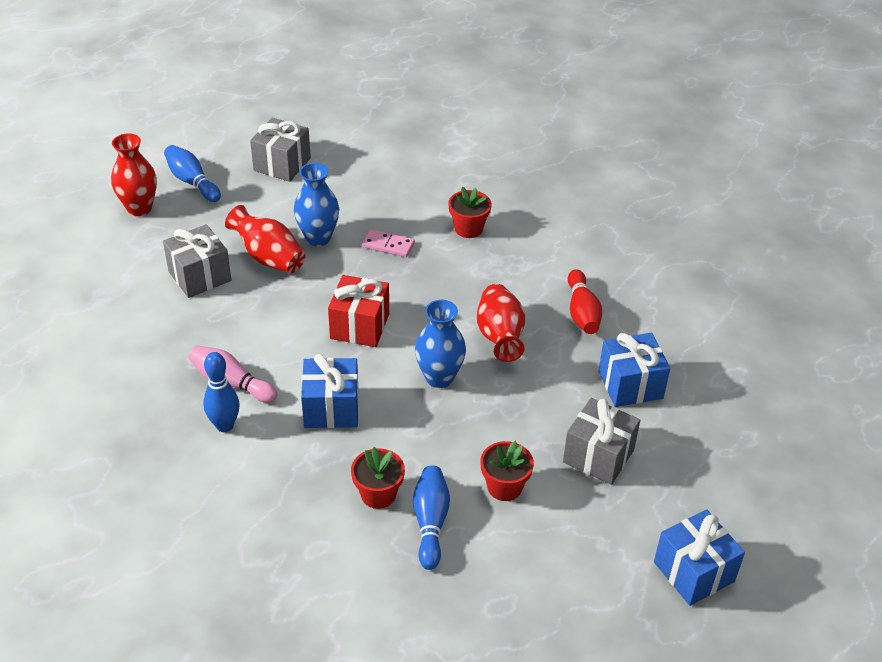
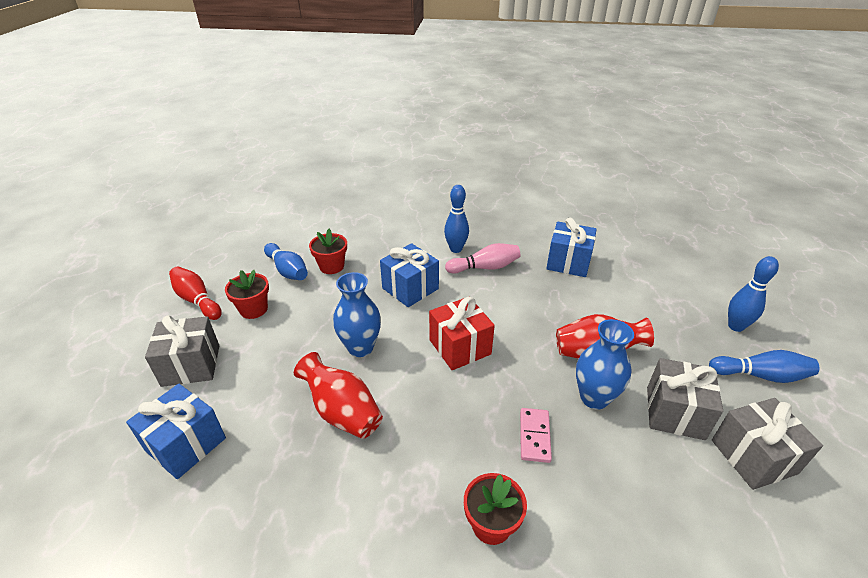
camera: 140 degrees right, 5 degrees down
(139, 208) = (735, 326): red vase -> blue bowling pin
(200, 276) = (609, 309): grey gift -> grey gift (674, 412)
(388, 245) = (534, 436): pink domino -> pink domino turned 60 degrees counterclockwise
(582, 312) = (279, 497): red bowling pin -> red bowling pin (197, 300)
(693, 572) = (85, 332): blue gift -> blue gift (568, 262)

